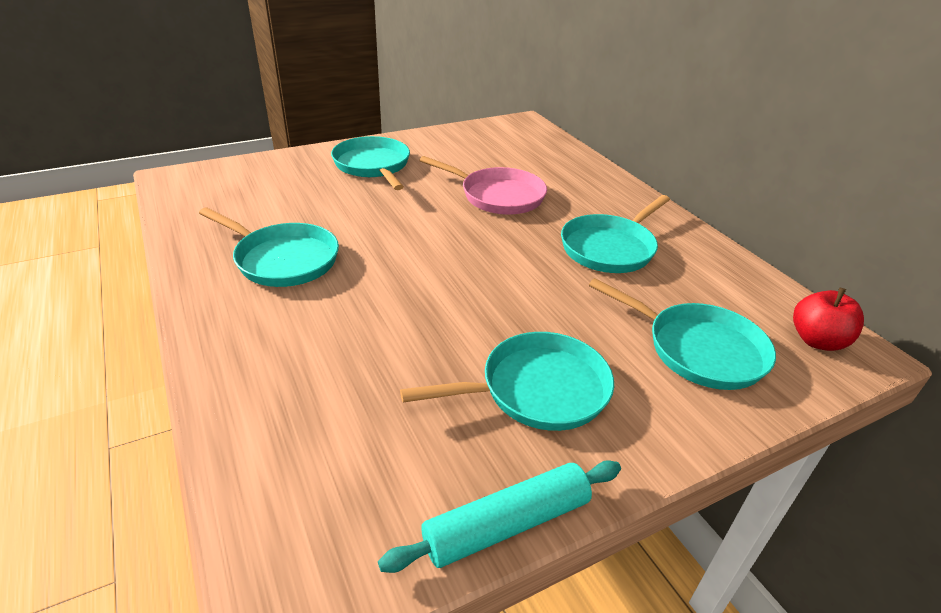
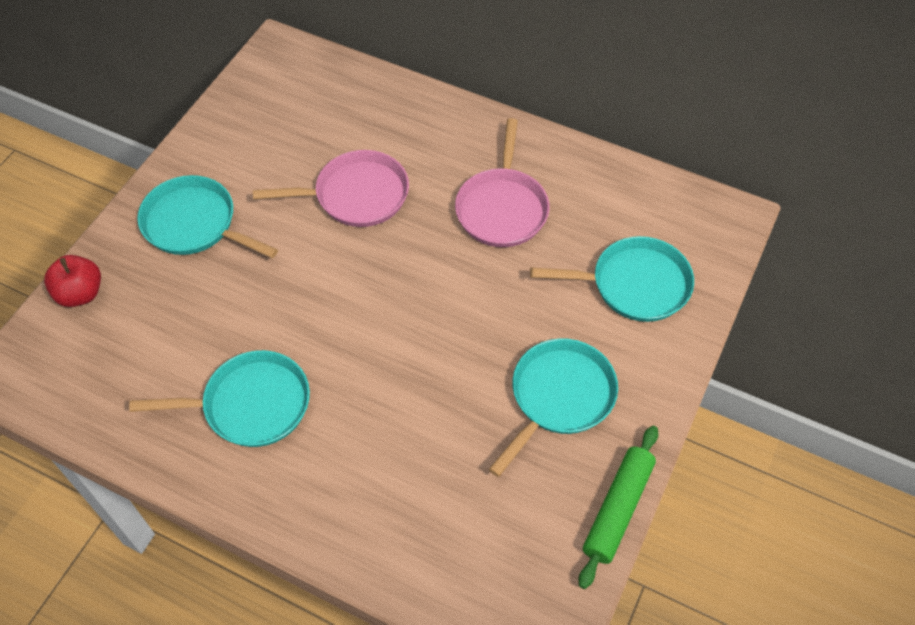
camera: 35 degrees left, 20 degrees up
(507, 524) = (618, 509): turquoise rolling pin -> green rolling pin
(610, 248) = (502, 208): turquoise pan -> pink pan
(817, 340) = (702, 222): red apple -> red apple (80, 293)

